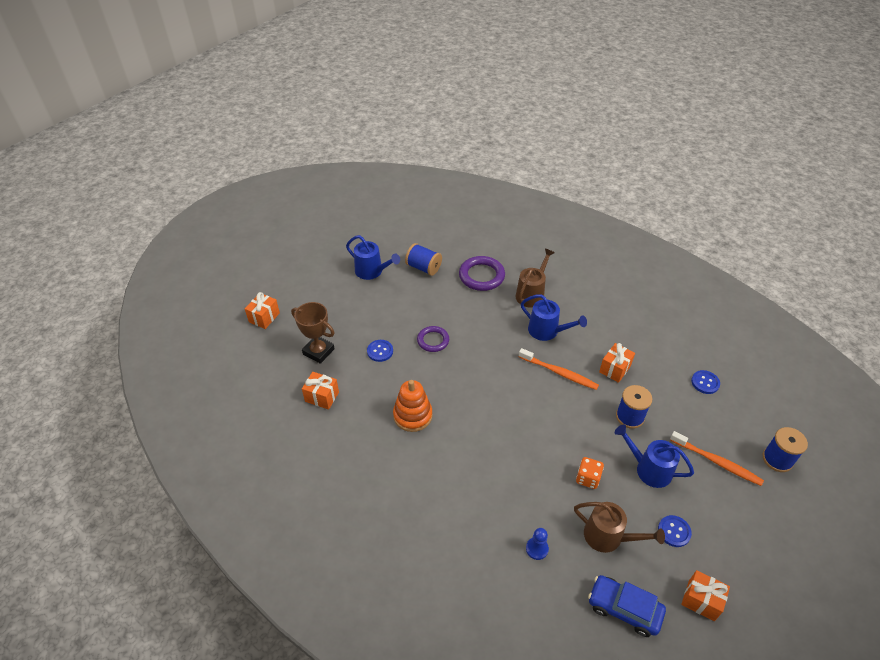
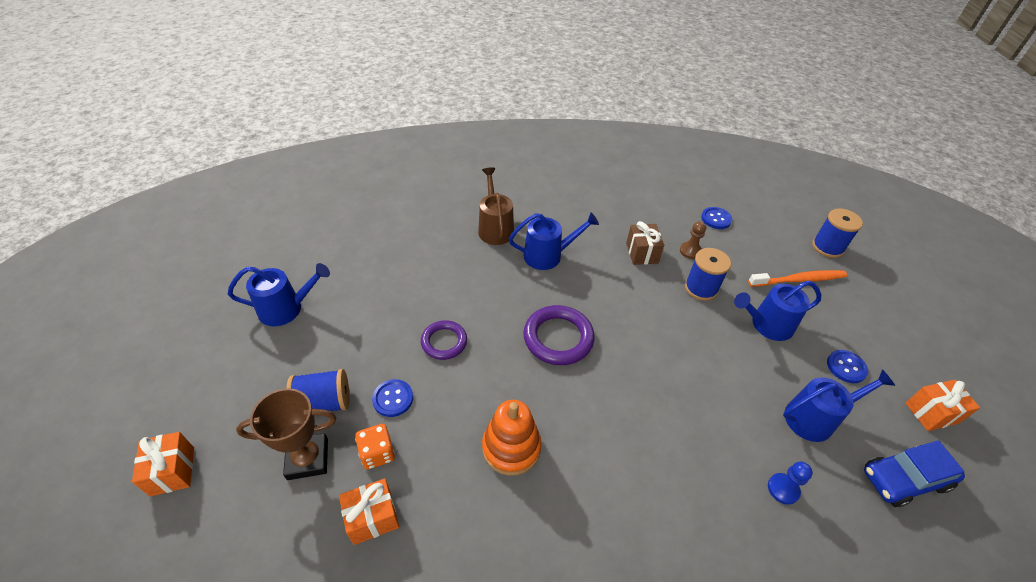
camera: 45 degrees left, 0 degrees up
(423, 267) = (349, 267): blue spool -> blue spool (323, 403)
(481, 276) = (425, 239): purple ring -> purple ring (558, 338)
(559, 373) = (602, 288): orange toothbrush -> none
(587, 478) = (737, 374): orange dice -> orange dice (377, 453)
(608, 537) = (814, 418): brown watering can -> blue watering can
(614, 369) = (642, 253): orange gift -> brown gift
(653, 390) = (690, 251): none -> brown pawn

